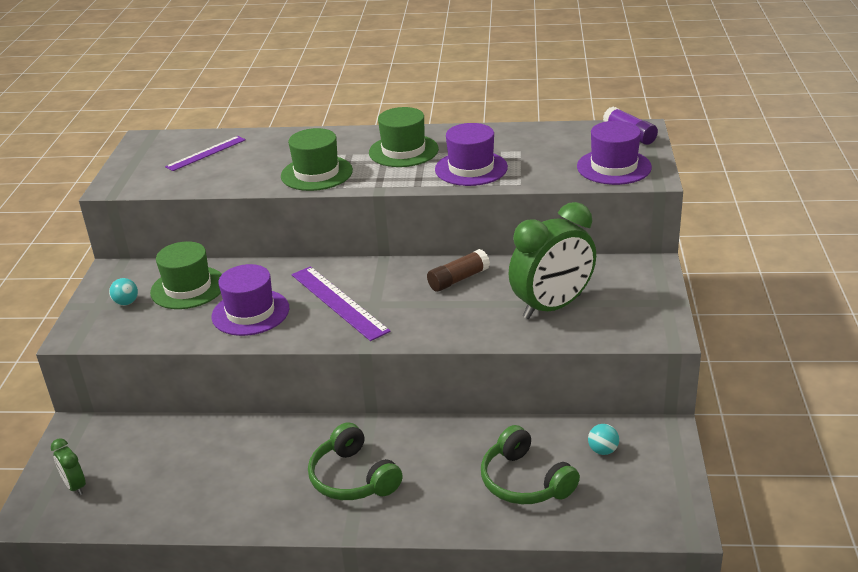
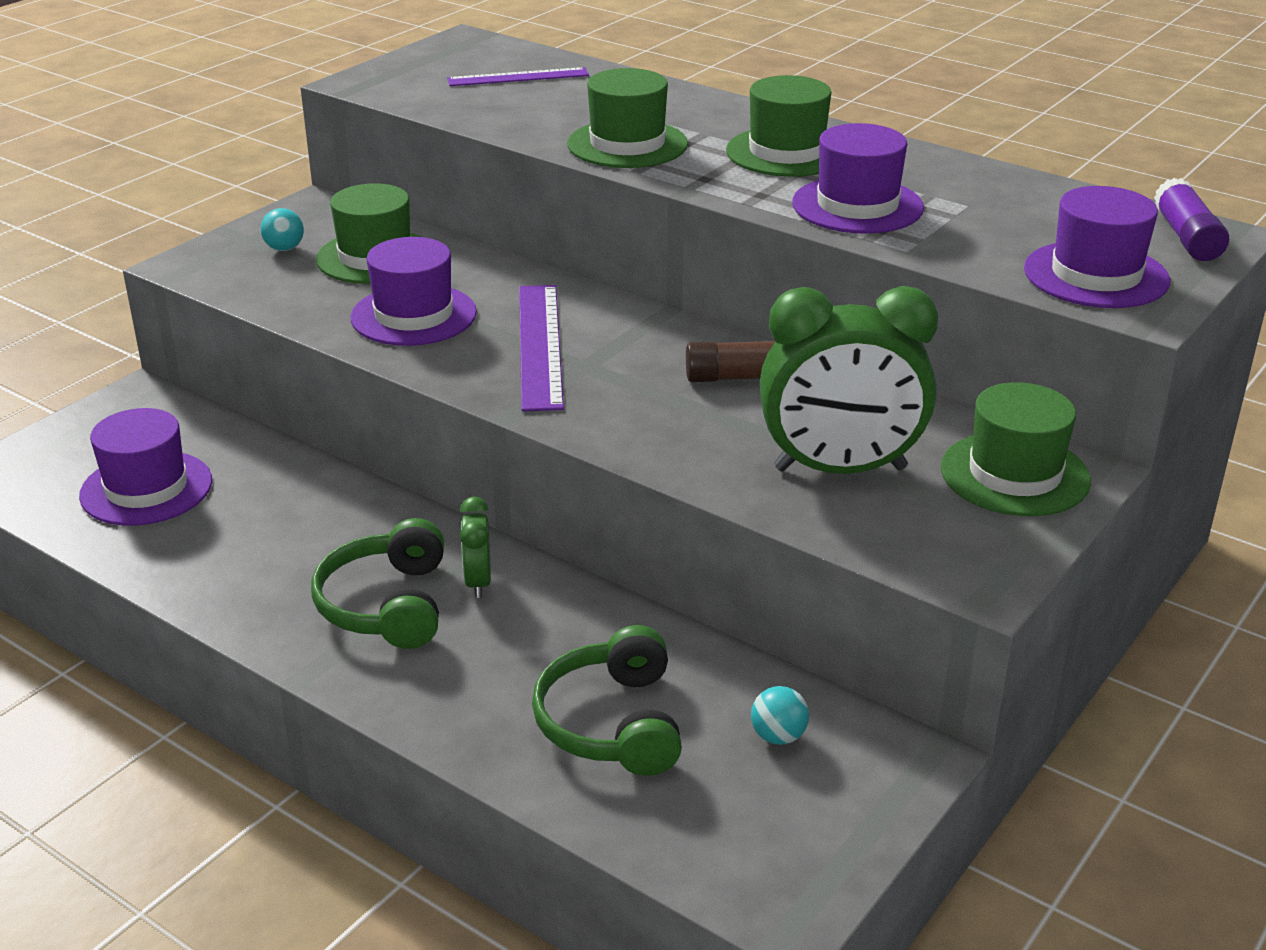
camera: 30 degrees right, 0 degrees up
(75, 486) = (69, 463): green clock -> green clock (478, 582)
(143, 479) = (146, 488): none -> purple hat
(627, 277) = (1014, 474): none -> green hat

